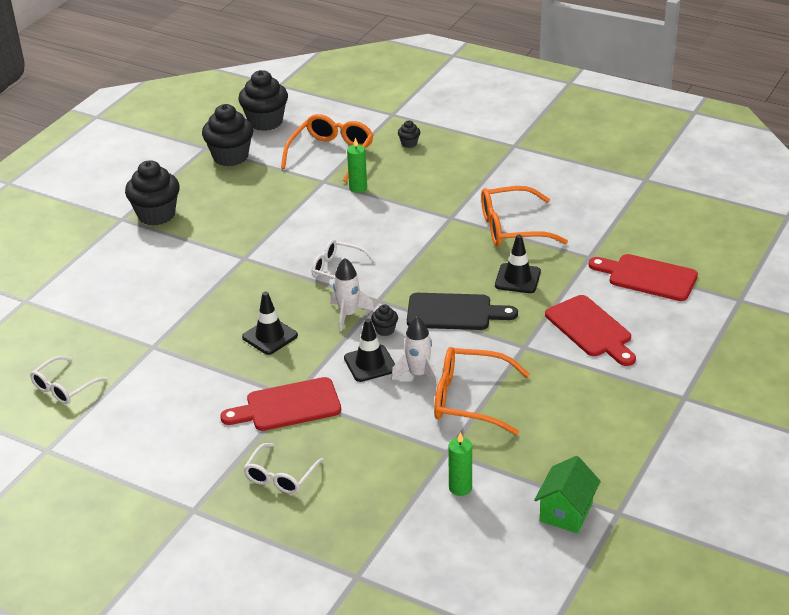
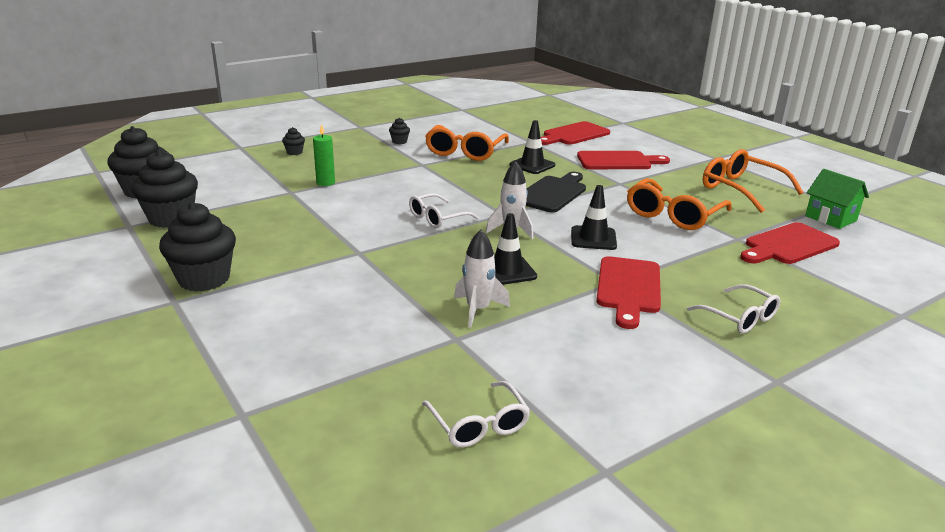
camera: 65 degrees left, 10 degrees down
(331, 154) = (255, 179): orange glasses -> orange glasses (741, 189)
(385, 330) = (550, 221): black cupcake -> black cupcake (399, 142)
(418, 374) = (625, 224): white rocket -> white rocket (478, 310)
(460, 488) = (788, 245): green candle -> red cutting board

